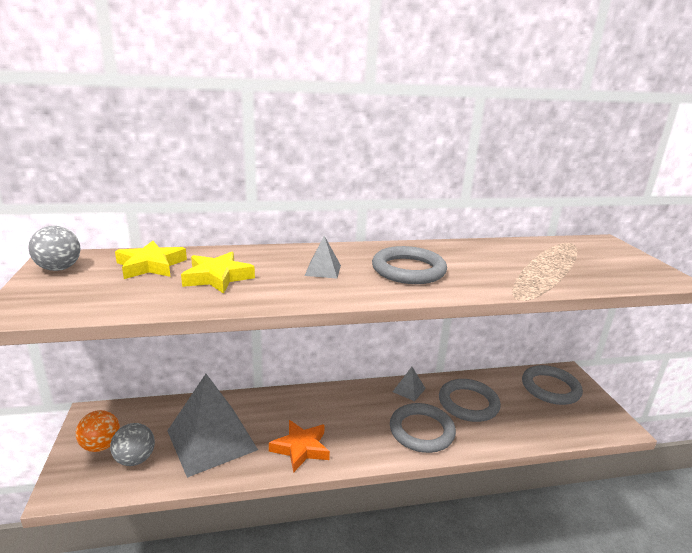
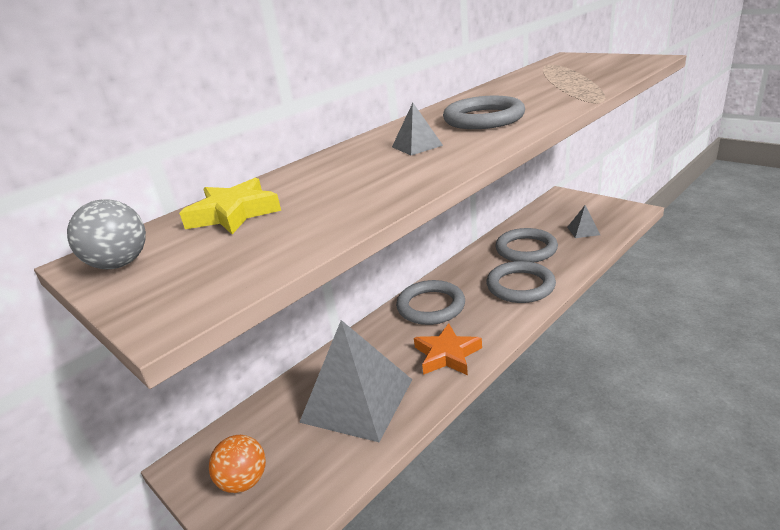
camera: 30 degrees left, 5 degrees up
(135, 459) = (303, 465): grey ball -> none
(217, 277) = (333, 190): yellow star -> none
(409, 390) = (471, 264): grey pyramid -> grey pyramid (583, 231)
(550, 388) = (564, 210): grey ring -> grey ring (431, 306)

